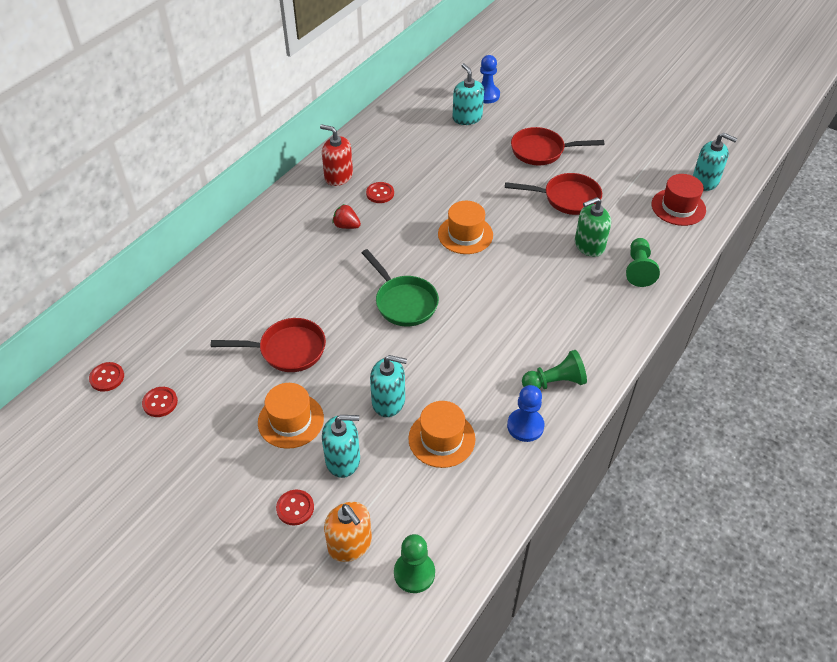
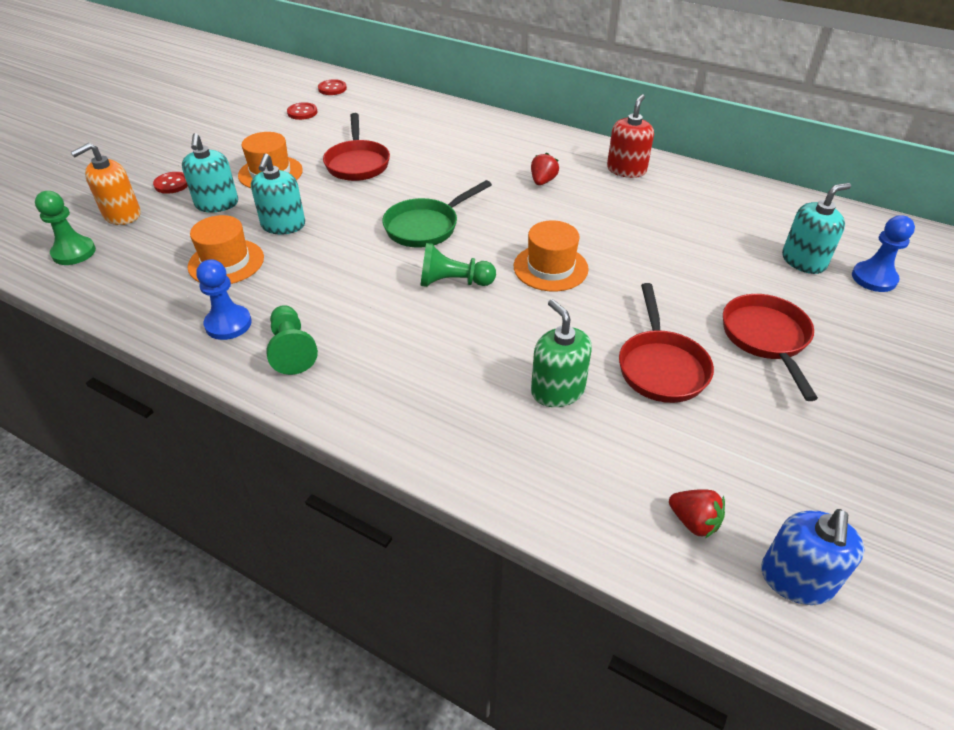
camera: 85 degrees right, 5 degrees down
(380, 193) = (606, 199): red button -> none
(639, 269) = (514, 450): green pawn -> green pawn (453, 282)
(678, 207) = (693, 522): red hat -> red strawberry
(705, 181) = (796, 579): turquoise soap dispenser -> blue soap dispenser

